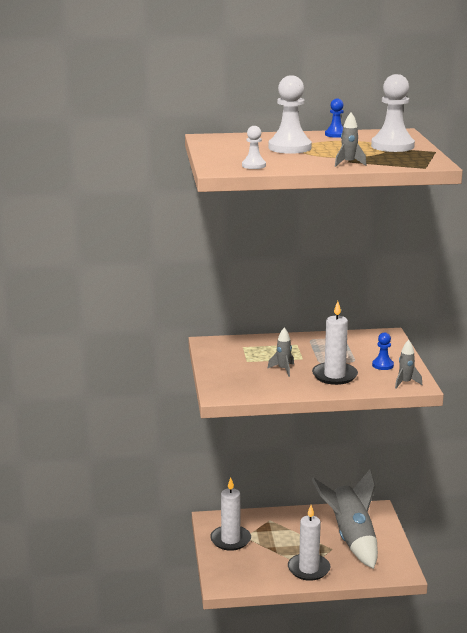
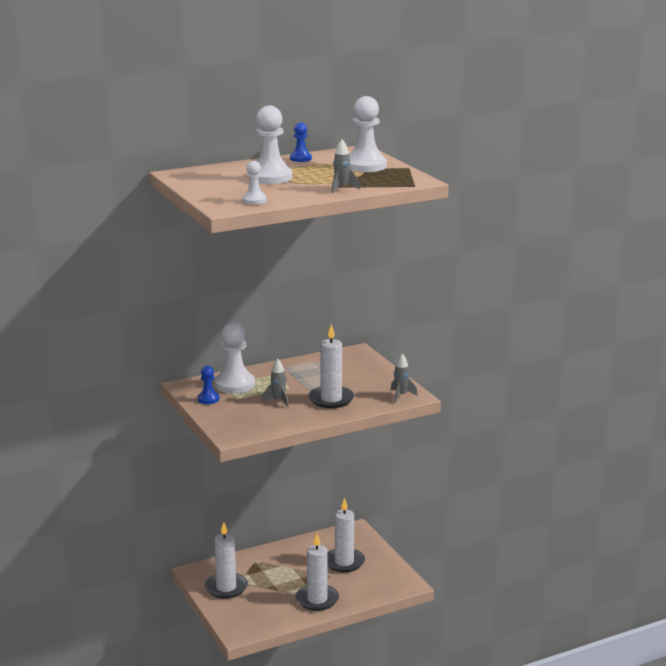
camera: 20 degrees left, 0 degrees up
(253, 348) = (234, 384): none -> white pawn
(351, 538) = (344, 562): grey rocket -> white candle
(382, 365) = (370, 382): blue pawn -> blue pawn (208, 399)

